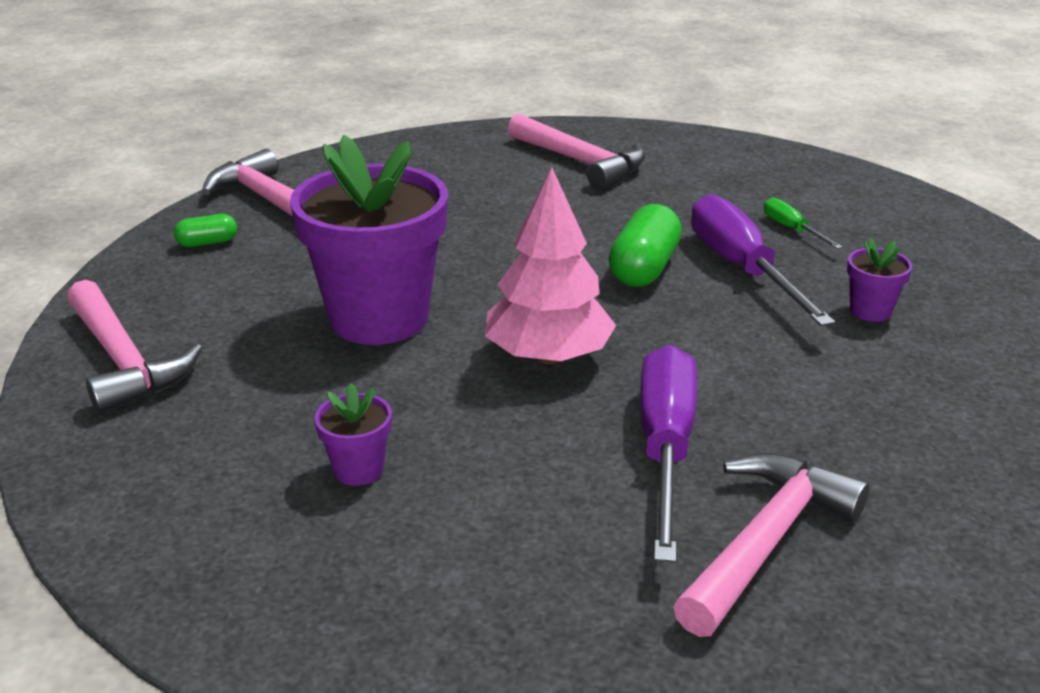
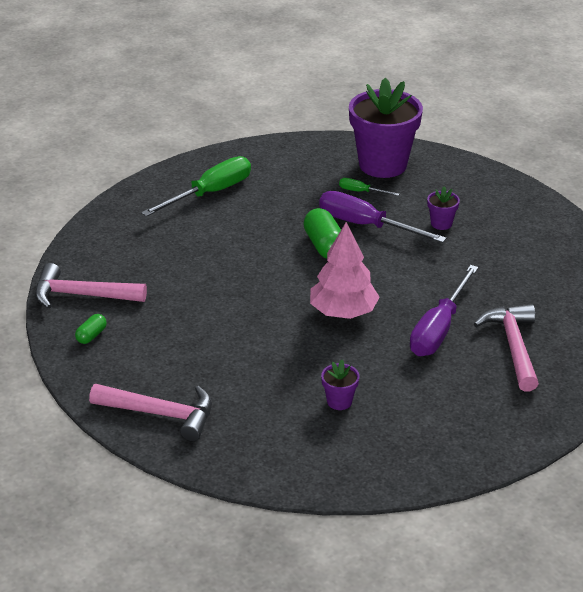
camera: 40 degrees left, 5 degrees up
(379, 318) = (244, 332): purple flower pot -> purple flower pot (382, 165)
(580, 162) = (210, 193): pink hammer -> green screwdriver
(665, 448) = (439, 329): purple screwdriver -> purple screwdriver turned 120 degrees counterclockwise

